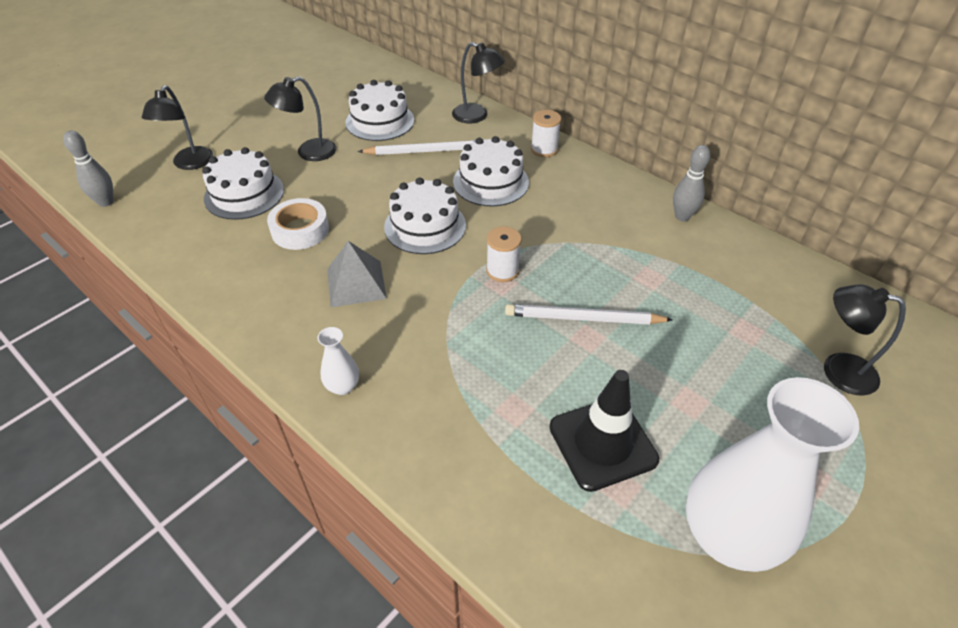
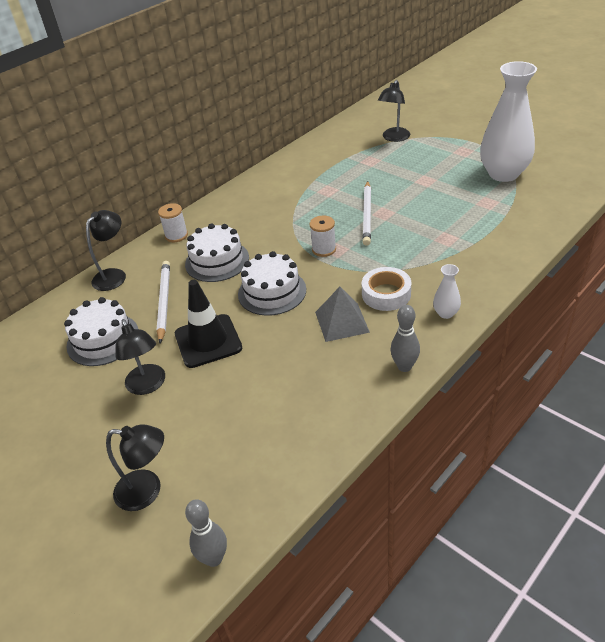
camera: 85 degrees left, 5 degrees down
(244, 194) = (214, 424): white cake -> none
(300, 230) = (274, 368): white tape -> white tape (386, 294)
(602, 443) = (461, 208): black traffic cone -> black traffic cone (208, 341)
(682, 217) = (267, 177): grey bowling pin -> grey bowling pin (404, 366)

